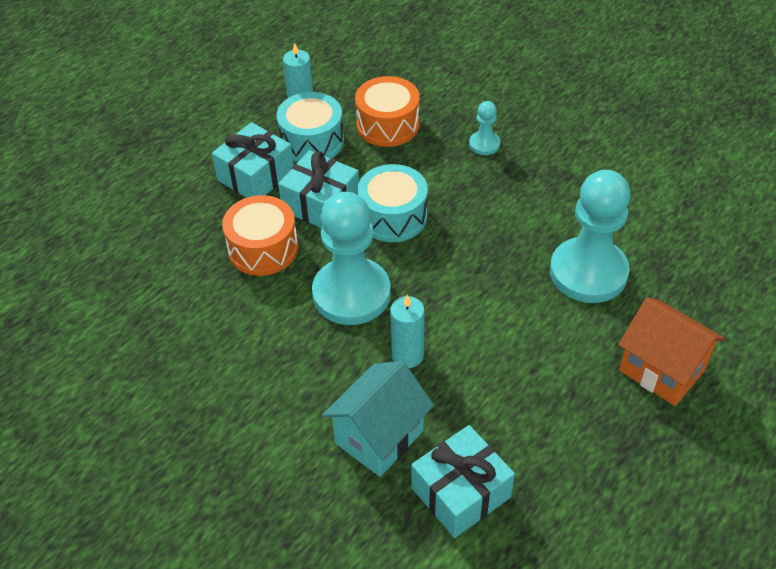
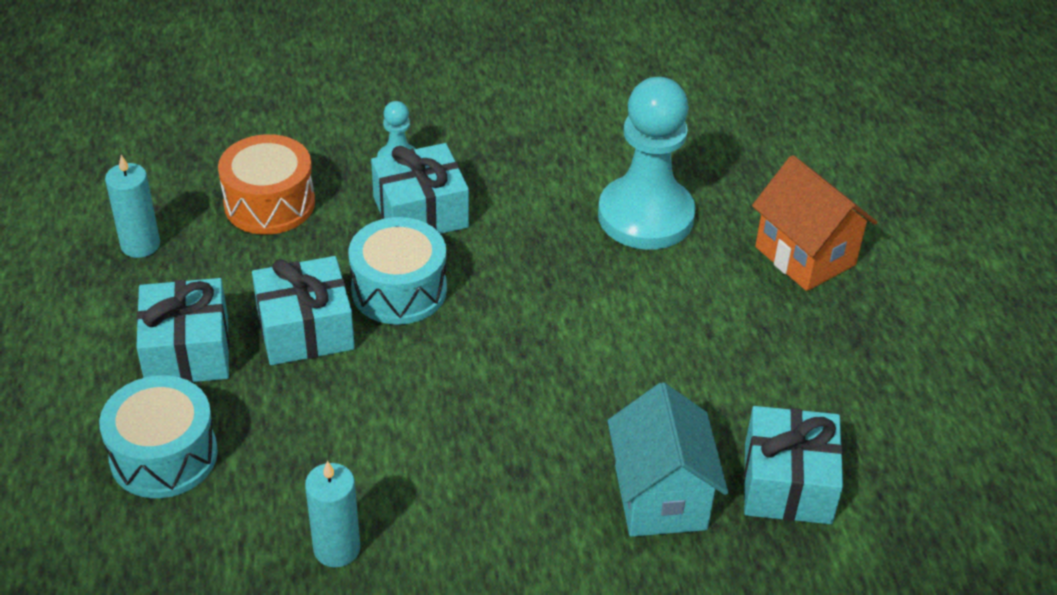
camera: 50 degrees left, 5 degrees down
(263, 248) = (302, 417): orange drum -> none
(312, 141) = (204, 273): turquoise drum -> turquoise drum (164, 455)
(351, 294) = (458, 392): turquoise pawn -> none
(407, 355) = (588, 406): turquoise candle -> turquoise candle (337, 548)
(459, 181) = (420, 212): none -> turquoise gift
(661, 370) = (805, 256): orange house -> orange house turned 60 degrees clockwise

